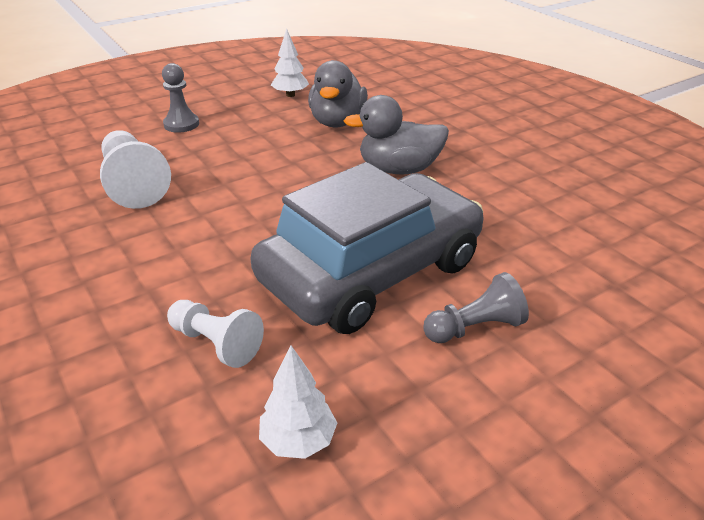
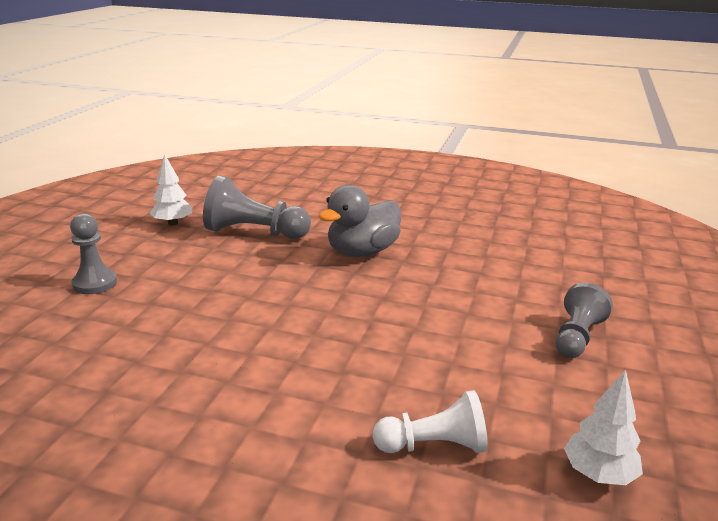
camera: 40 degrees left, 10 degrees down
(133, 184) = (131, 356): white pawn -> none
(337, 122) = (254, 232): grey duck -> grey pawn
(371, 271) = (458, 333): grey car -> none

